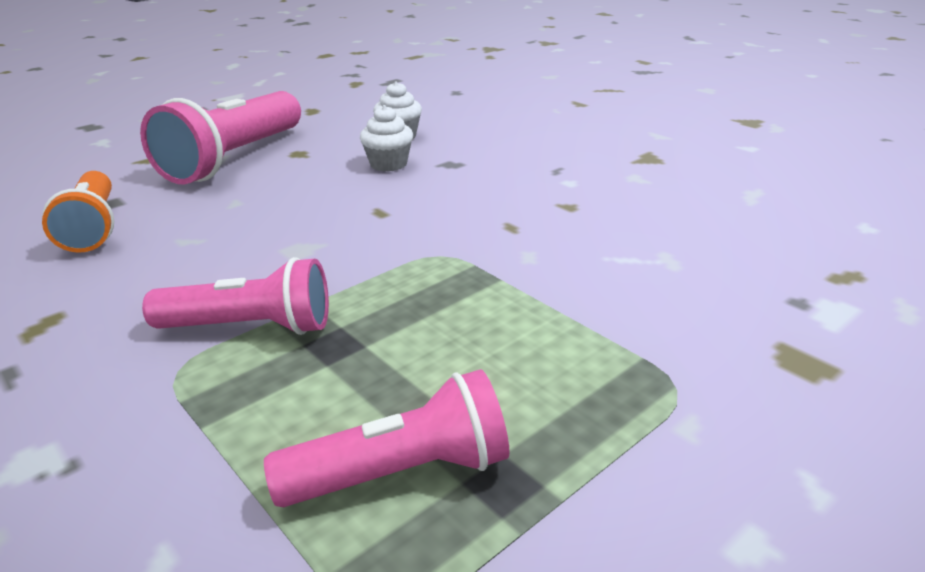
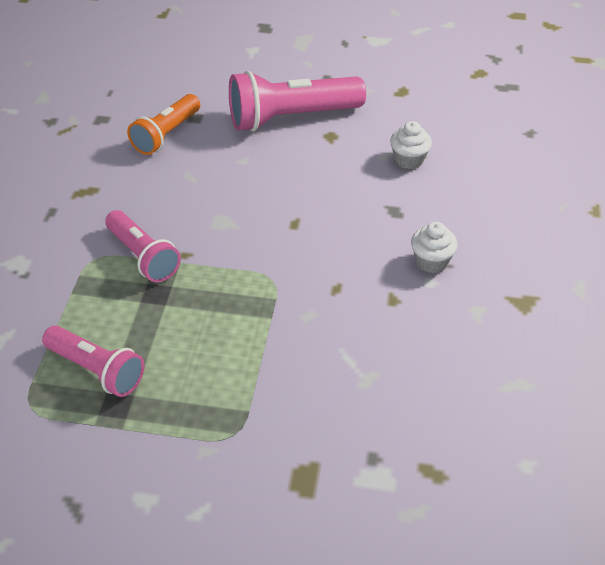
camera: 50 degrees right, 15 degrees up
(388, 164) = (360, 184): white cupcake -> white cupcake (431, 261)

